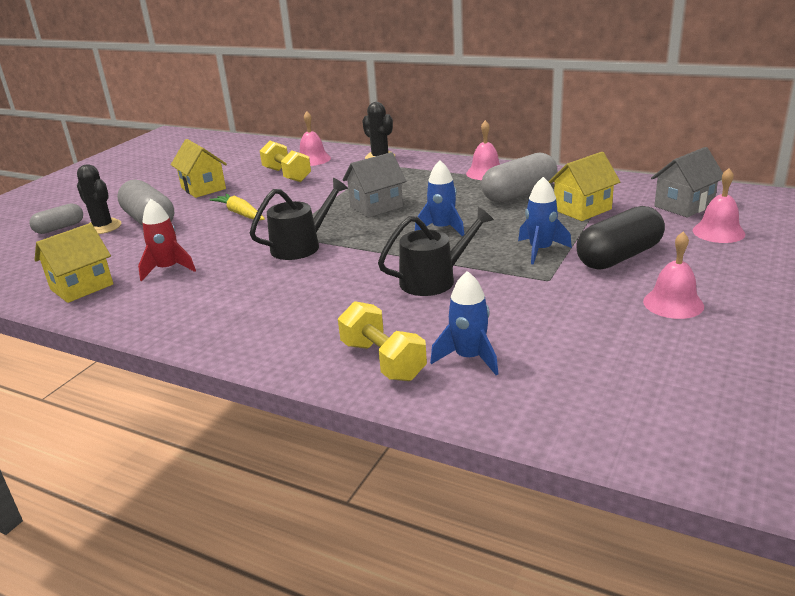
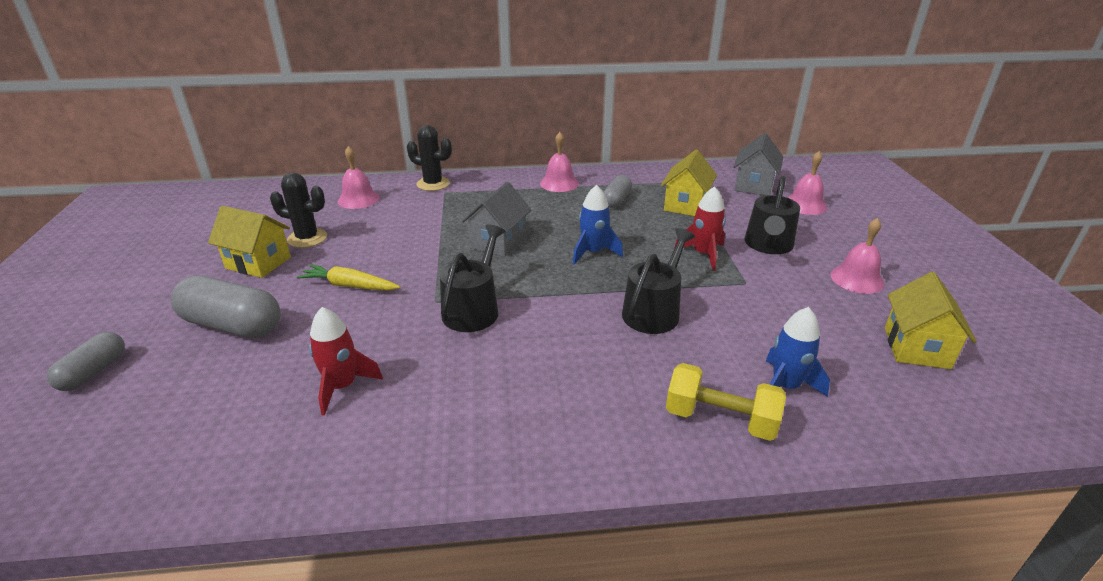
camera: 35 degrees left, 5 degrees up
(82, 287) = (242, 453): yellow house -> yellow house (916, 347)
(103, 227) = (168, 352): black cactus -> black cactus (307, 238)
(287, 175) = (350, 224): yellow dumbbell -> none
(519, 194) = (616, 200): grey capsule -> grey capsule, size x0.59
(540, 250) = (703, 254): blue rocket -> red rocket
(619, 257) = (768, 245): black capsule -> black watering can

